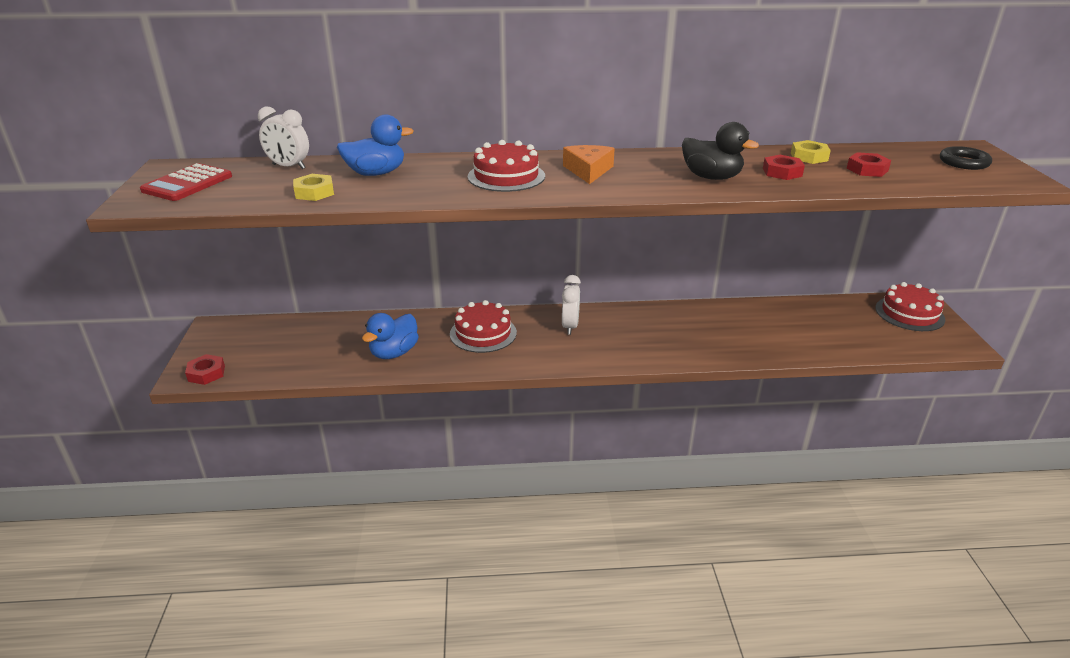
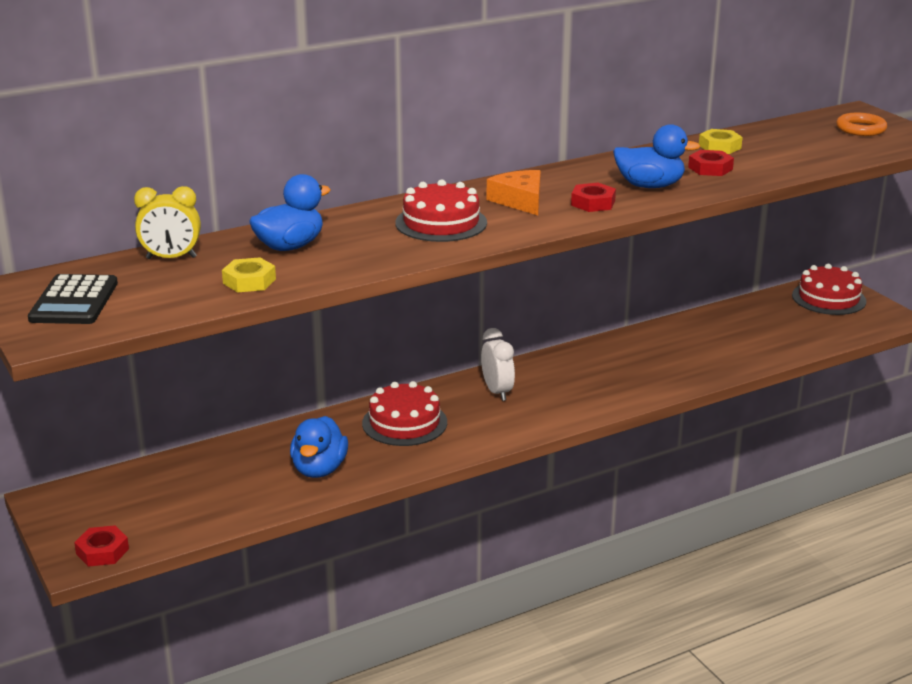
camera: 25 degrees left, 5 degrees down
(187, 183) = (74, 301): red calculator -> black calculator
(289, 166) = (171, 258): white clock -> yellow clock
(711, 177) = (650, 186): black duck -> blue duck
(867, 169) = (784, 151): red nut -> red nut (593, 203)
(964, 162) = (860, 129): black ring -> orange ring

